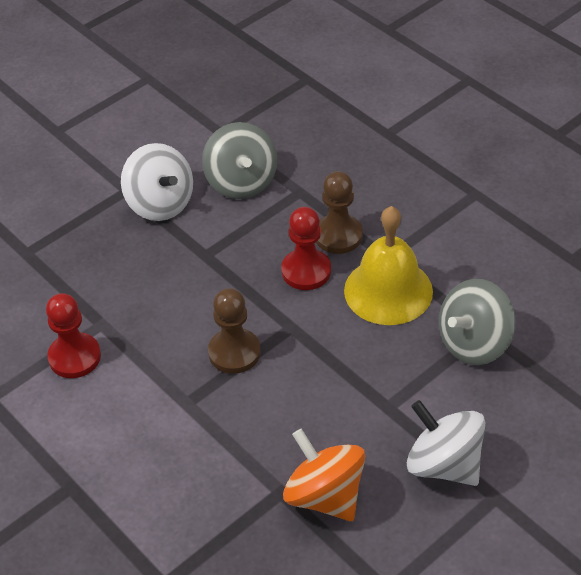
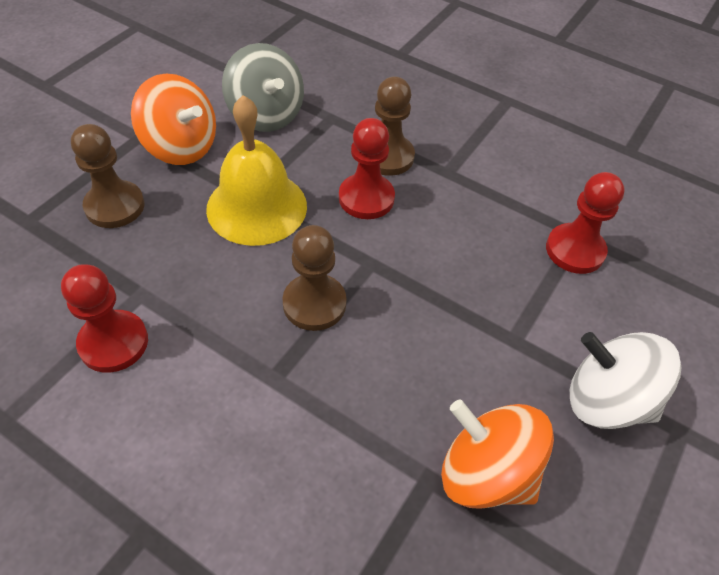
camera: 20 degrees left, 5 degrees up
(95, 249) = (115, 206): none -> brown pawn
(160, 204) = (181, 147): white spinning top -> orange spinning top
(388, 290) = (462, 207): yellow bell -> yellow bell (257, 207)
(474, 343) = (575, 250): grey spinning top -> red pawn

